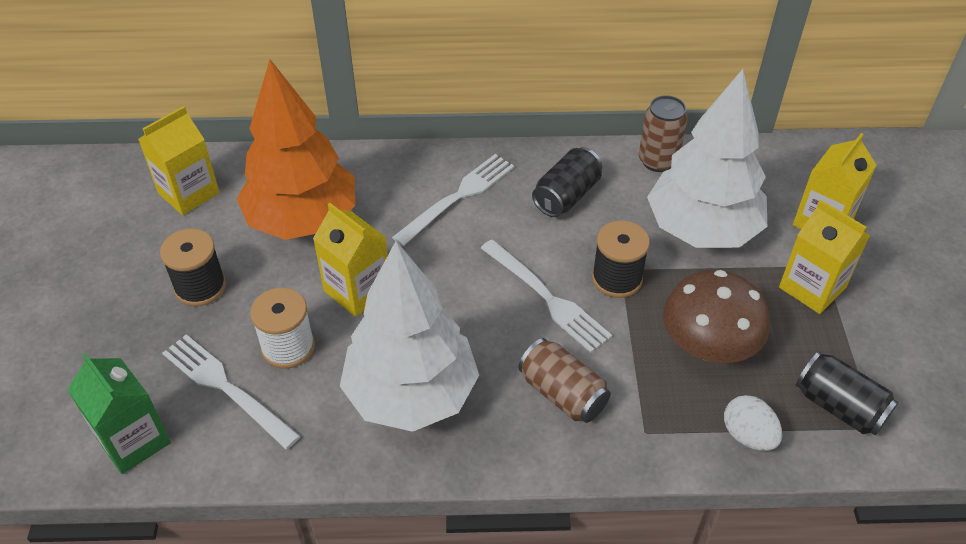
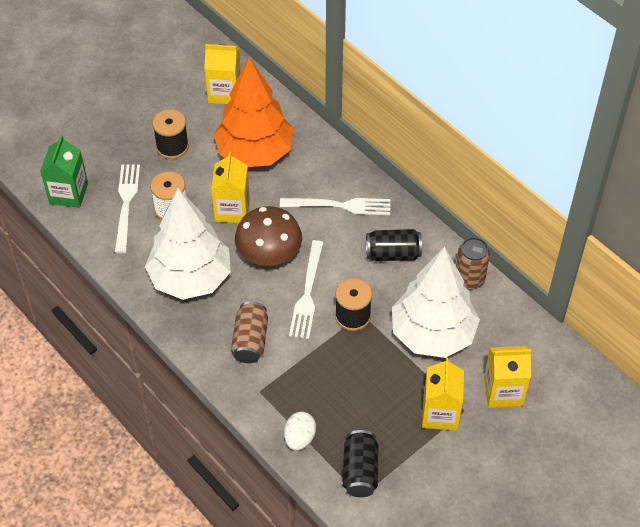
camera: 50 degrees right, 5 degrees up
(708, 345) = (345, 386): brown mushroom -> brown mushroom (269, 254)

